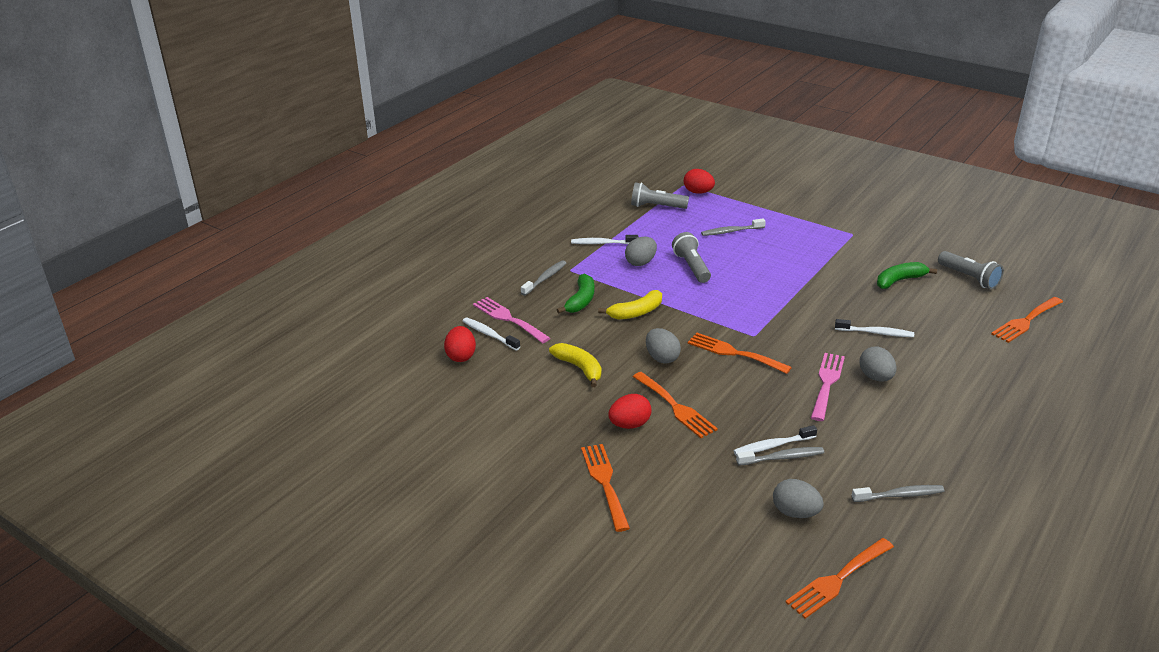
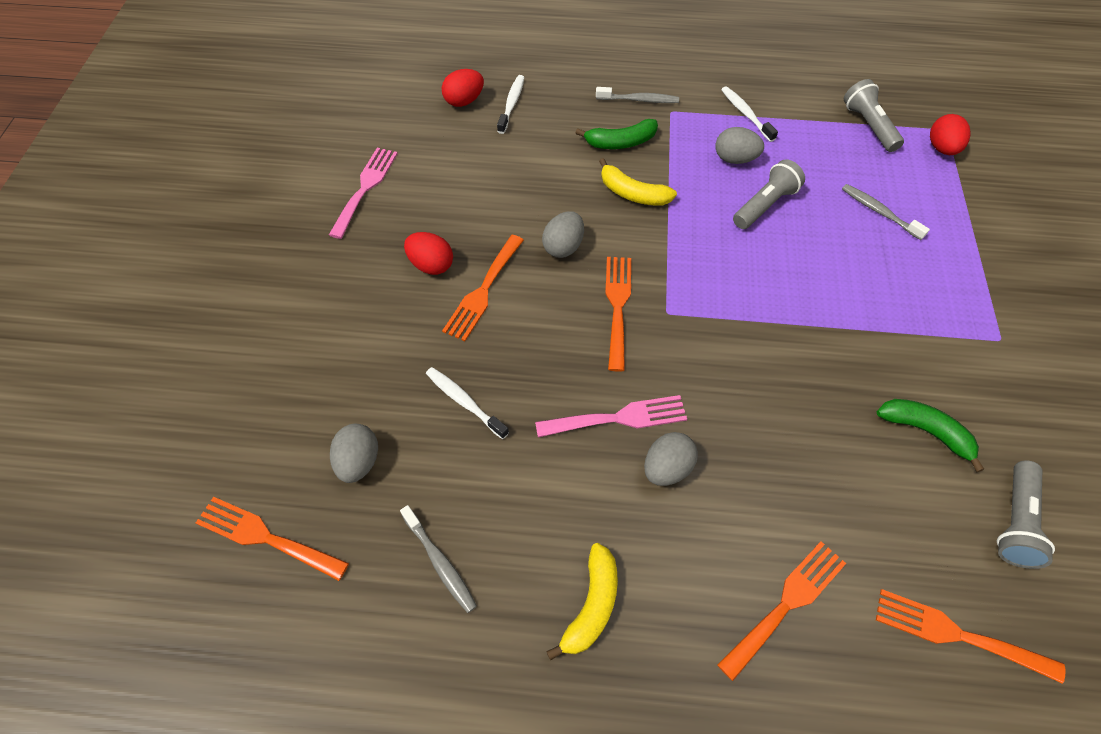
camera: 60 degrees right, 25 degrees up
(508, 319) = (547, 105): pink fork -> pink fork (365, 188)
(579, 368) = (501, 190): yellow banana -> yellow banana (592, 605)
(604, 482) = (331, 281): orange fork -> orange fork (786, 604)
(782, 458) = (448, 418): grey toothbrush -> none
(876, 333) = (769, 439): white toothbrush -> none

